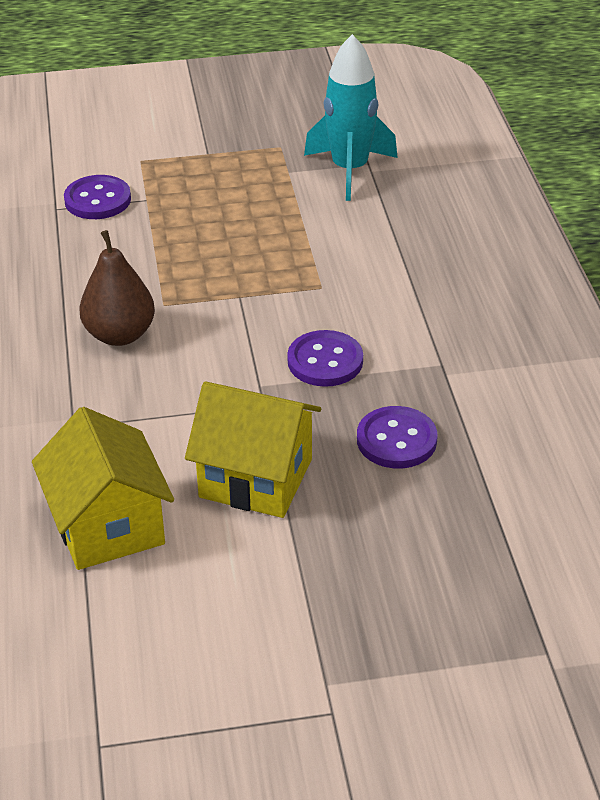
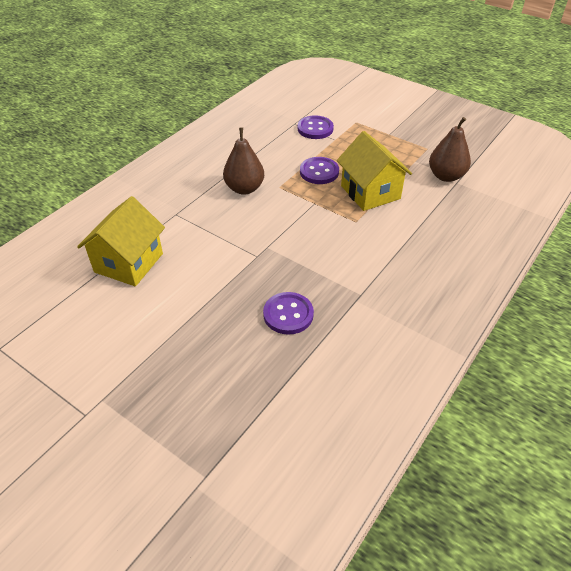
camera: 45 degrees right, 5 degrees up
(255, 478) = (207, 286): yellow house -> yellow house (370, 192)
(325, 361) = (309, 255): purple button -> purple button (319, 172)
(349, 170) = (446, 176): turquoise rocket -> brown pear

